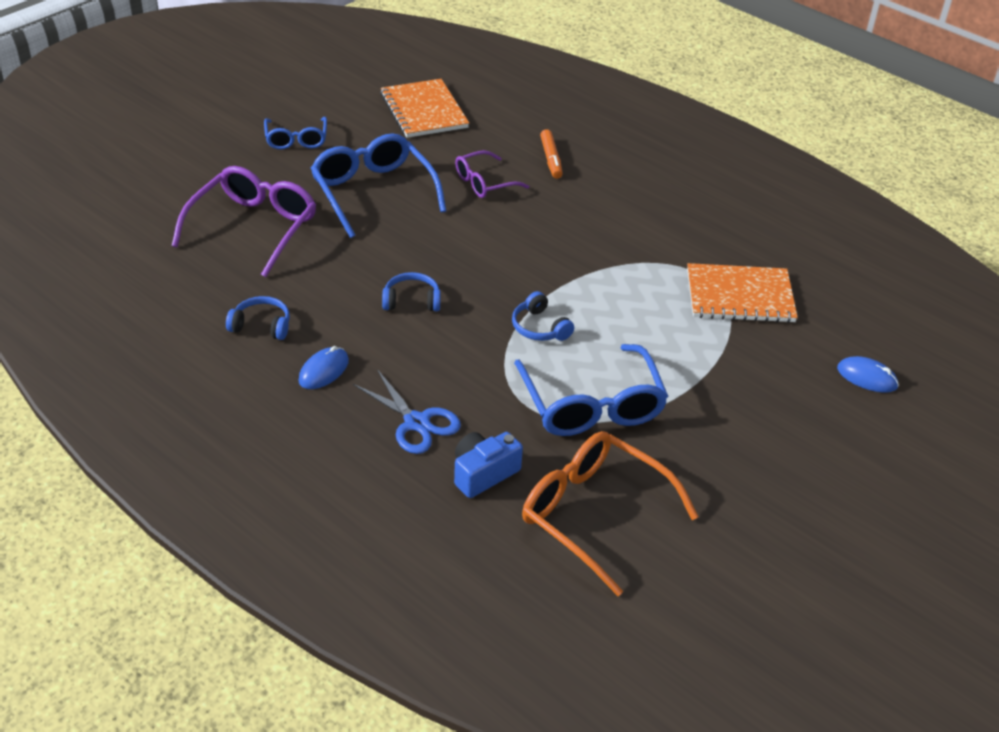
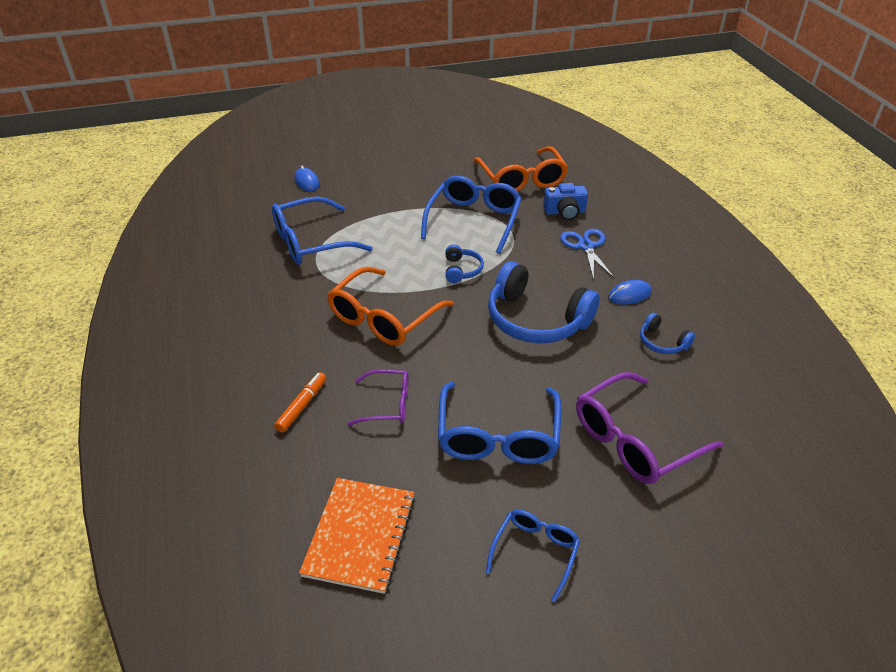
camera: 145 degrees left, 0 degrees up
(411, 301) = (536, 320): blue headphones -> blue headphones, size x2.14
(565, 246) = (383, 318): none -> orange glasses
(740, 296) = (311, 242): orange notebook -> blue glasses

